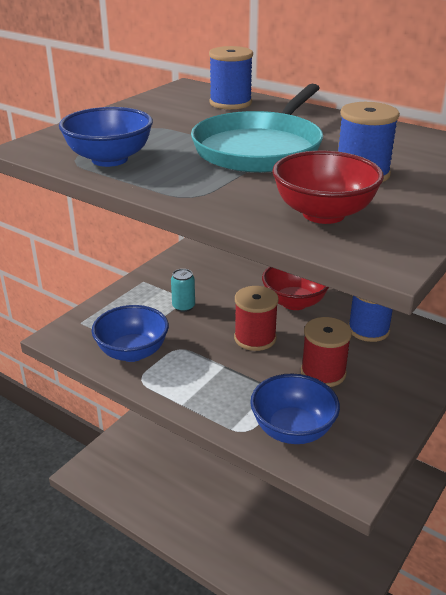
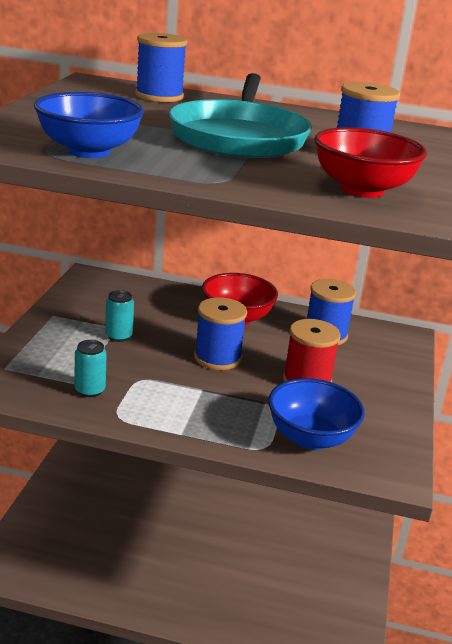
camera: 25 degrees left, 5 degrees down
(132, 352) = (90, 390): blue bowl -> turquoise can
(255, 338) = (217, 358): red spool -> blue spool

